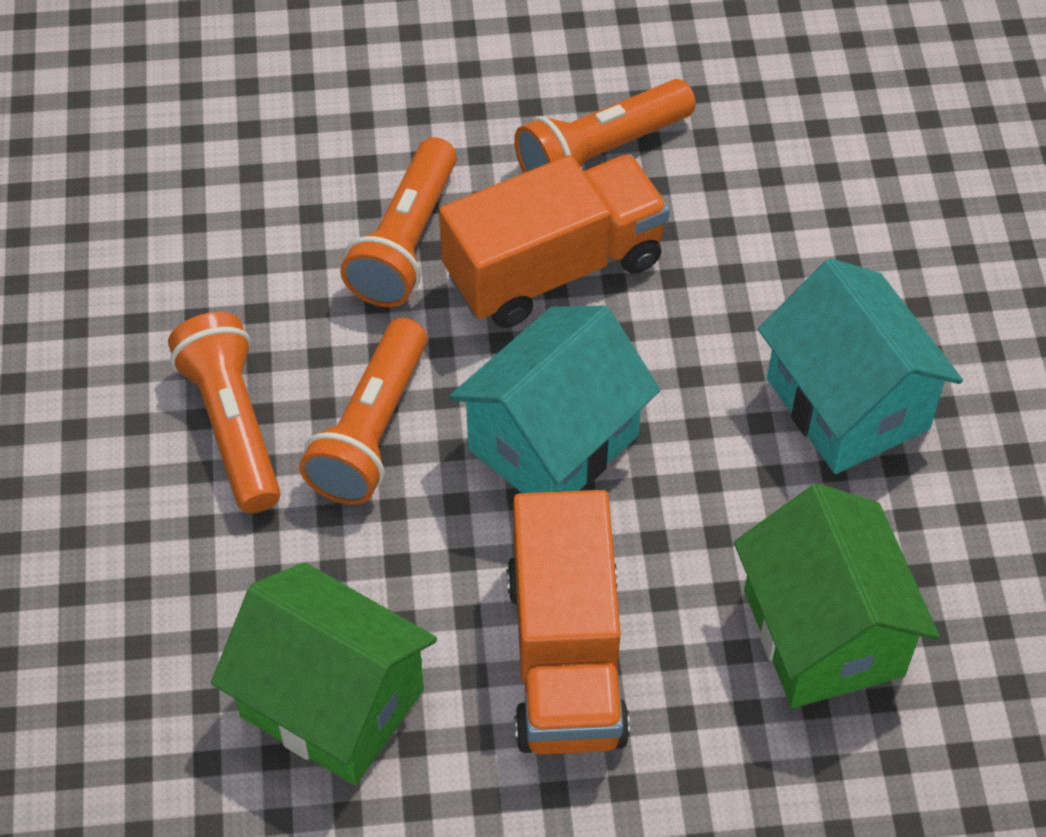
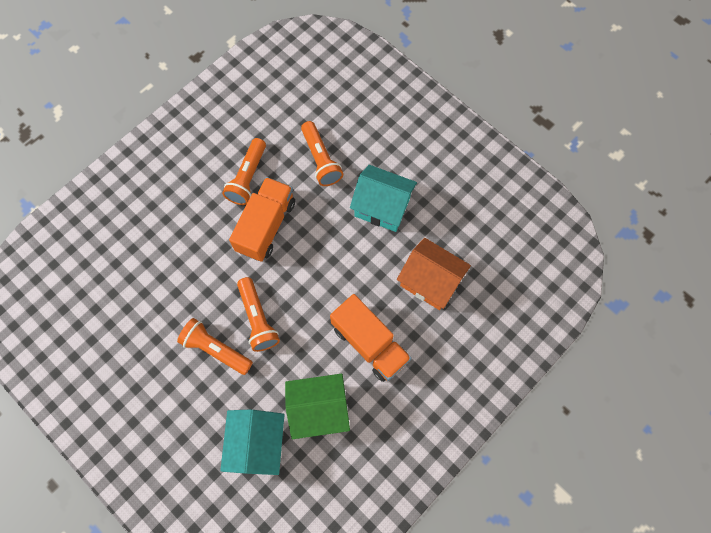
camera: 40 degrees left, 15 degrees up
(406, 241) = (215, 250): orange flashlight -> orange flashlight (321, 159)
(553, 442) = (312, 282): turquoise house -> turquoise house (258, 443)
(823, 633) = (430, 281): green house -> orange house

